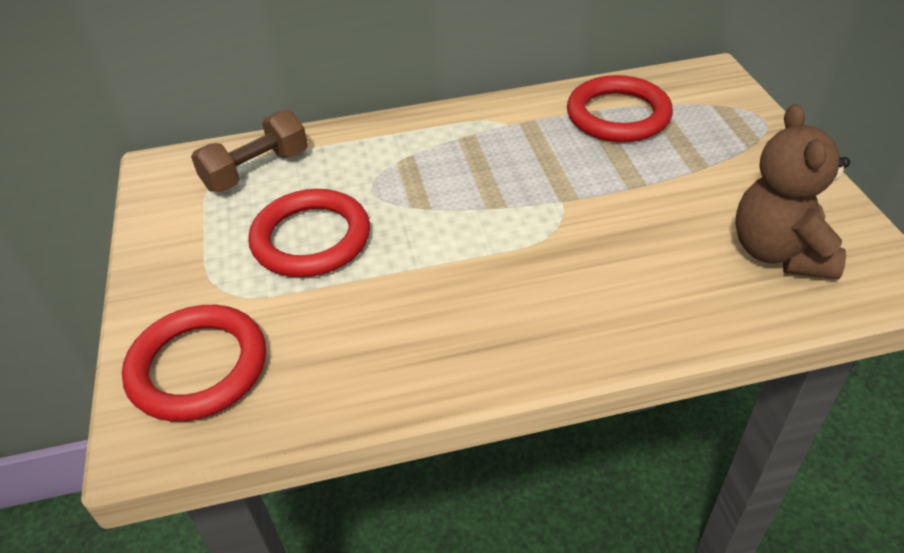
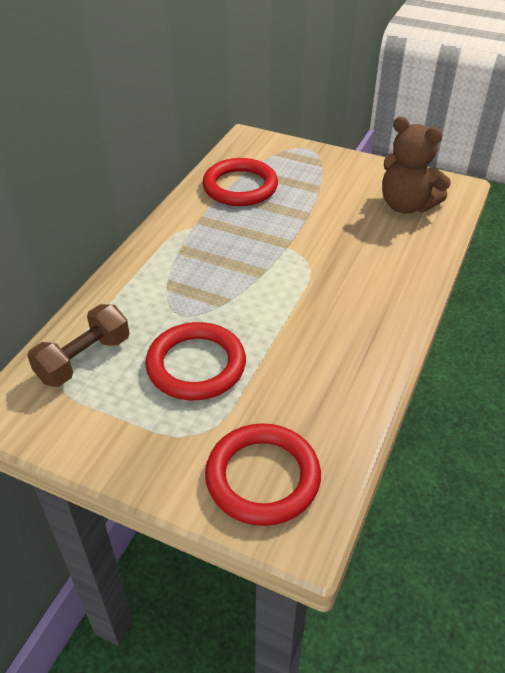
camera: 55 degrees left, 0 degrees up
(256, 170) = (84, 359): brown dumbbell -> brown dumbbell turned 45 degrees clockwise

